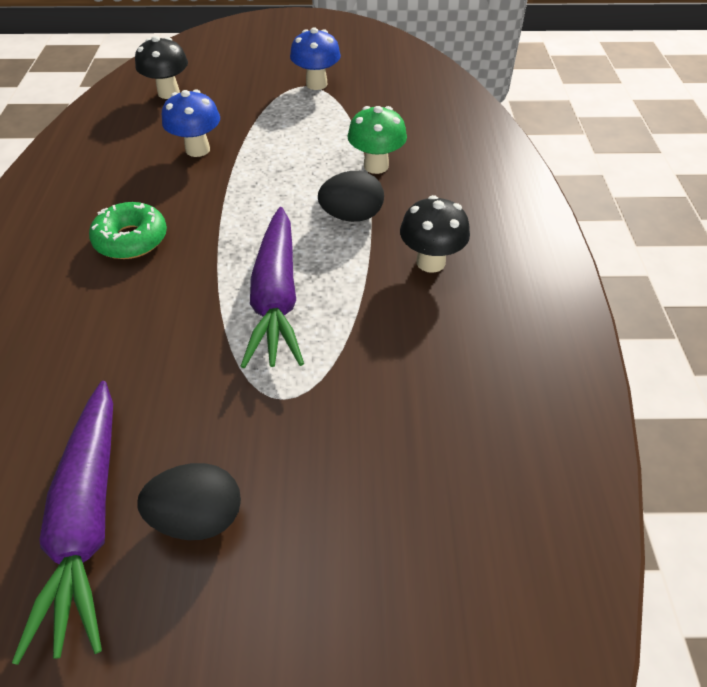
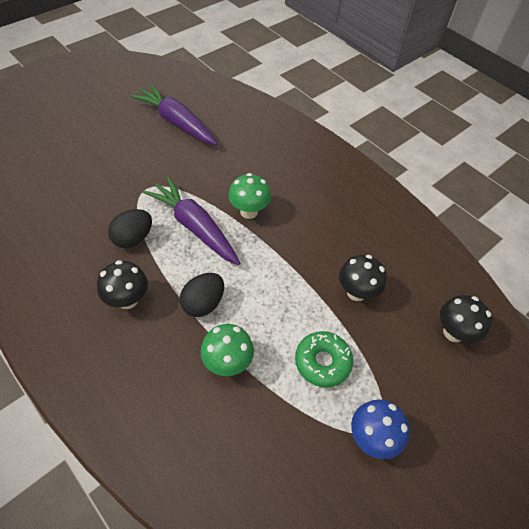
camera: 135 degrees right, 5 degrees up
(131, 239) = (302, 212): green donut -> green donut (322, 362)
(189, 276) = (249, 211): none -> green mushroom
(197, 149) = (356, 292): blue mushroom -> black mushroom
(198, 516) = (140, 140): black egg -> black egg (133, 238)

